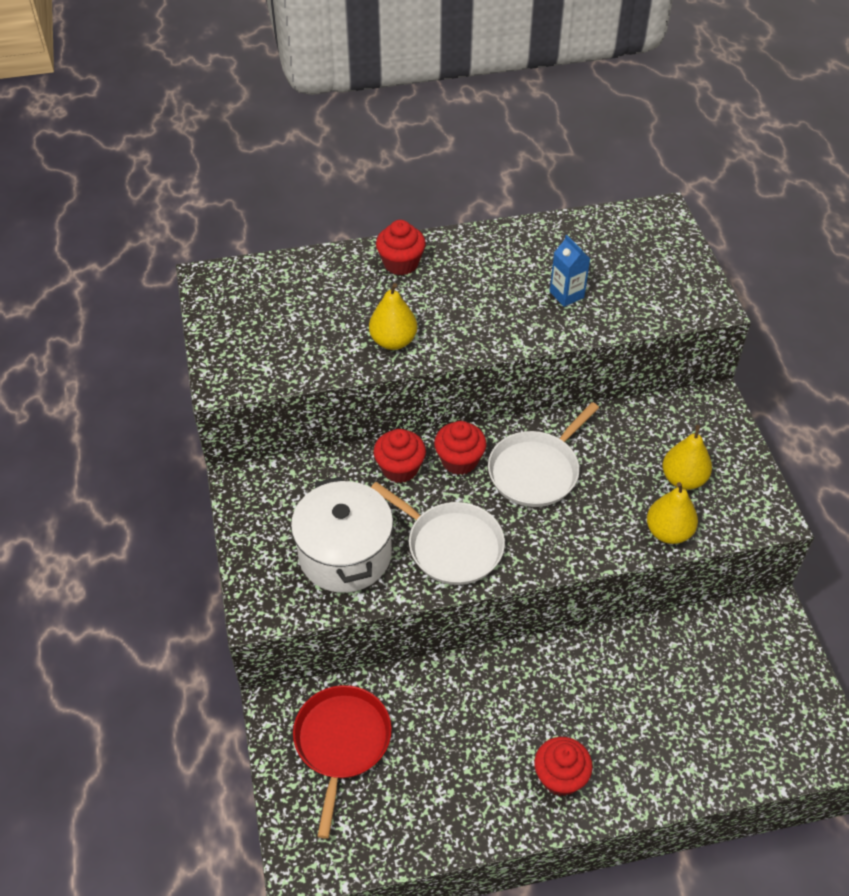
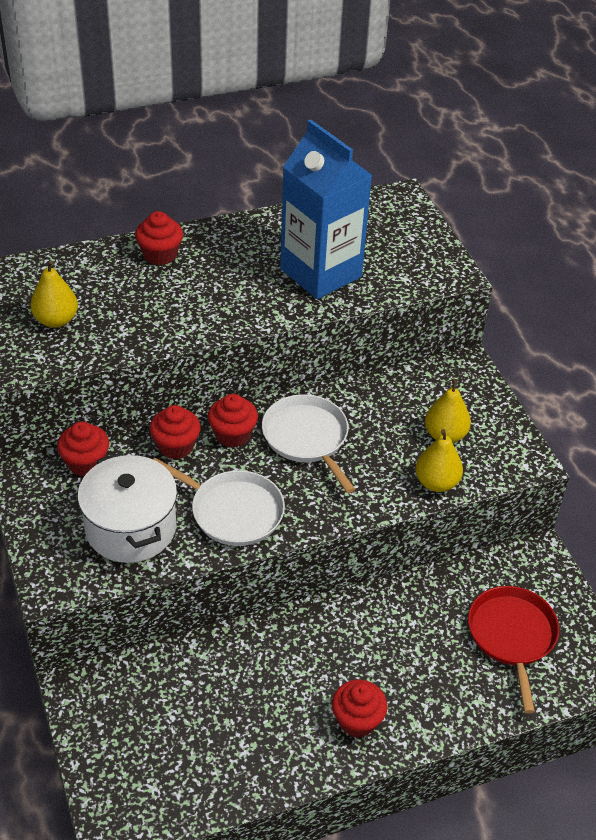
camera: 10 degrees left, 5 degrees down
(306, 479) = (85, 463): none -> red cupcake
(341, 742) = (142, 711): red pan -> red pan (512, 636)
(393, 341) = (160, 324): yellow pear -> yellow pear (56, 320)
(536, 470) = (307, 438): white pan -> white pan turned 120 degrees clockwise
(566, 294) = (320, 273): blue carton -> blue carton, size x2.47

